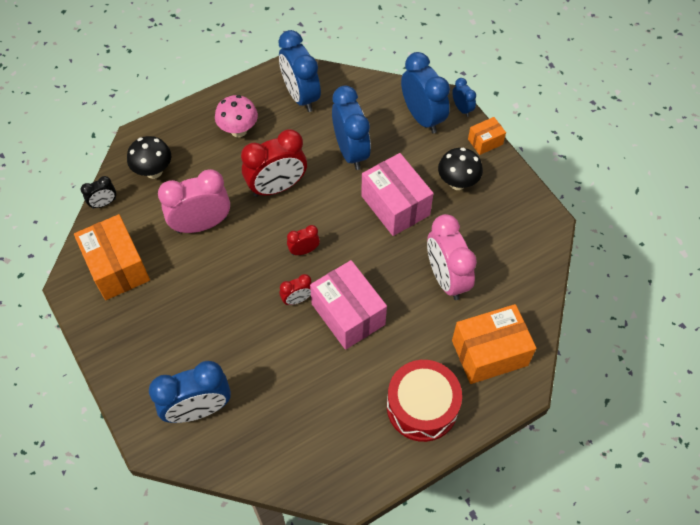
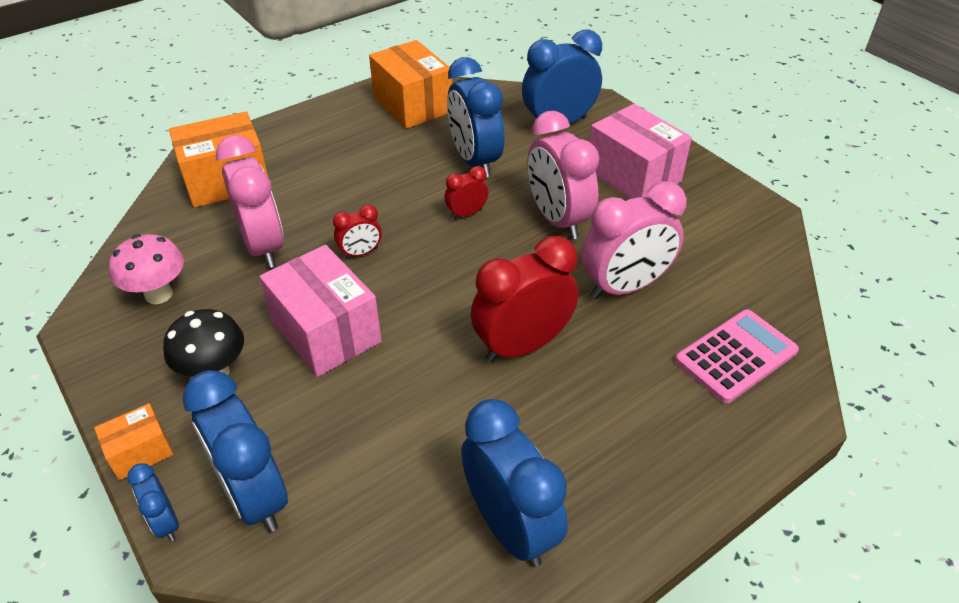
camera: 175 degrees right, 15 degrees down
(104, 203) = (787, 304): black clock -> none
(117, 267) = (718, 231): orange box -> orange box (412, 105)
(154, 171) = (736, 356): black mushroom -> pink calculator
(230, 288) = (557, 220): none -> pink clock
(239, 130) = (617, 439): pink mushroom -> pink mushroom (158, 294)
(304, 250) = (465, 265): red clock -> red clock (360, 253)
(348, 314) = (399, 204): pink box -> pink box (633, 176)
(351, 152) = (400, 414): blue clock -> blue clock (474, 161)
(422, 406) = (316, 137): red drum -> none

